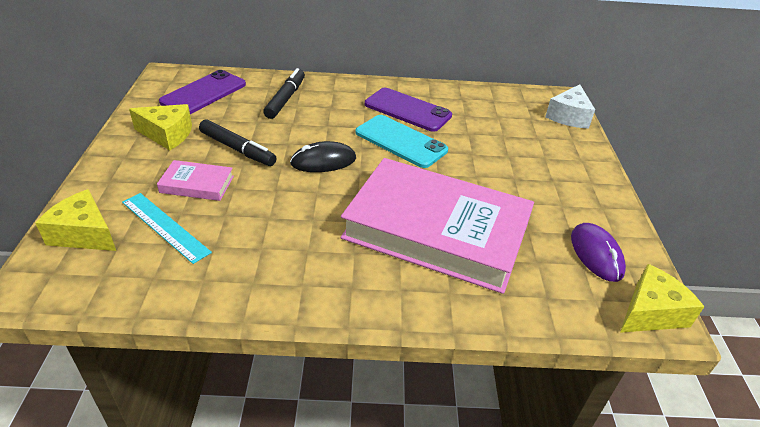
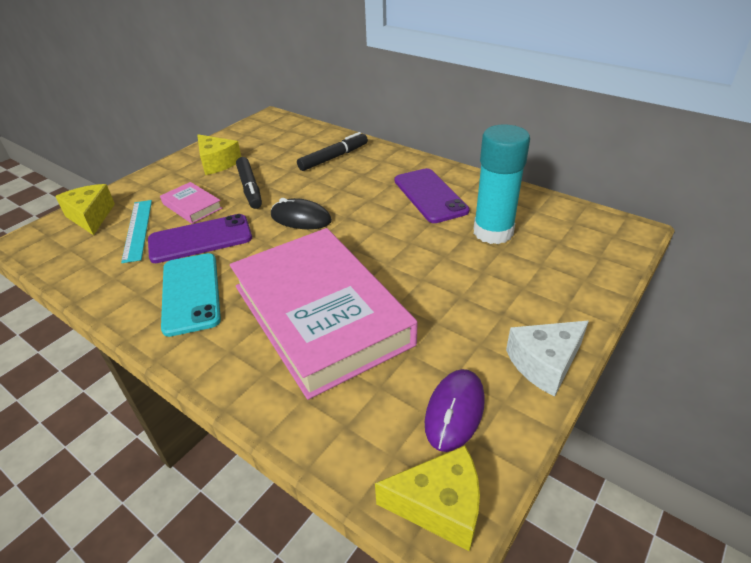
camera: 40 degrees right, 0 degrees up
(204, 93) = (278, 138): purple phone -> purple phone (200, 239)
(400, 141) = (387, 222): turquoise phone -> turquoise phone (191, 293)
(483, 125) = (493, 232): none -> turquoise glue stick
(569, 116) = (611, 253): white cheese -> white cheese (544, 363)

